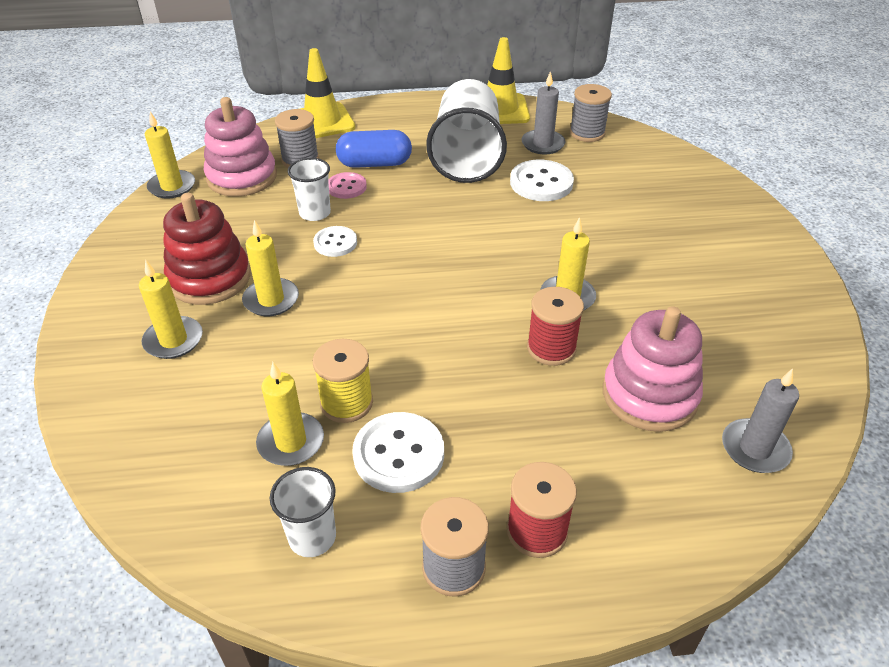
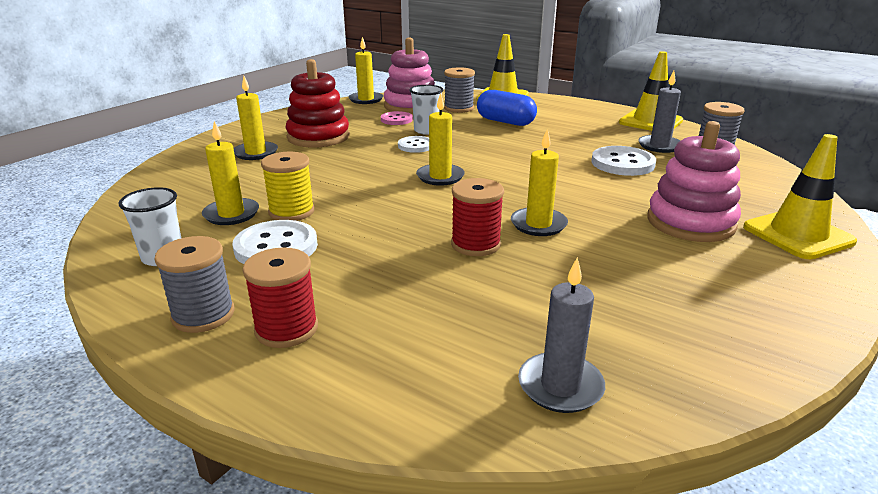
camera: 40 degrees right, 15 degrees down
(271, 300) = (334, 156): yellow candle -> yellow candle (440, 177)
(346, 187) = (467, 126): pink button -> pink button (396, 120)
(467, 156) = (582, 135): white cup -> none
(649, 395) = (513, 304): pink stacking toy -> pink stacking toy (690, 222)
(730, 214) = (797, 235): none -> yellow traffic cone

